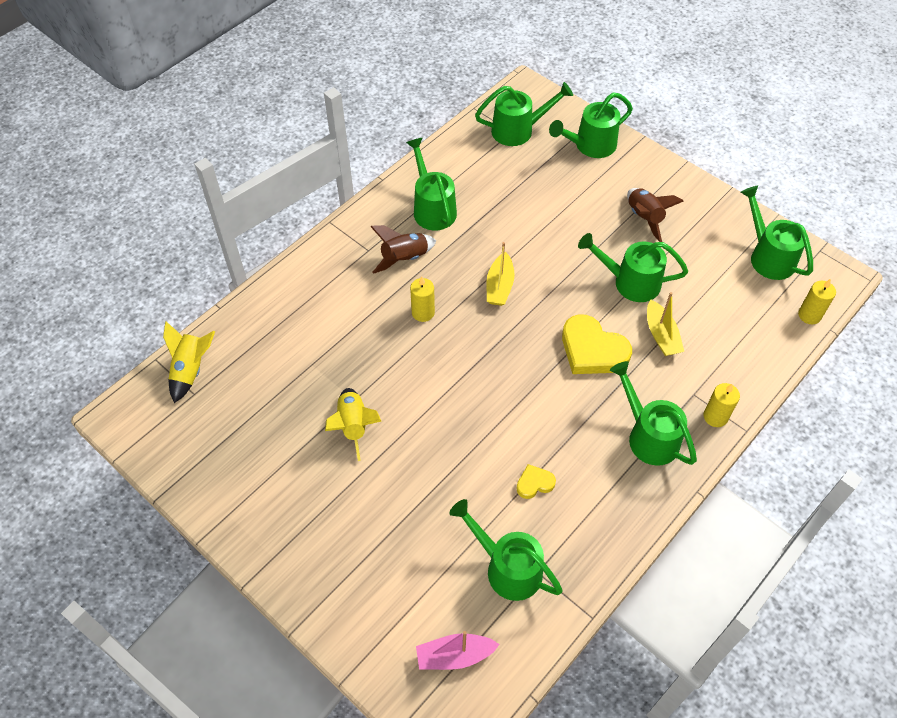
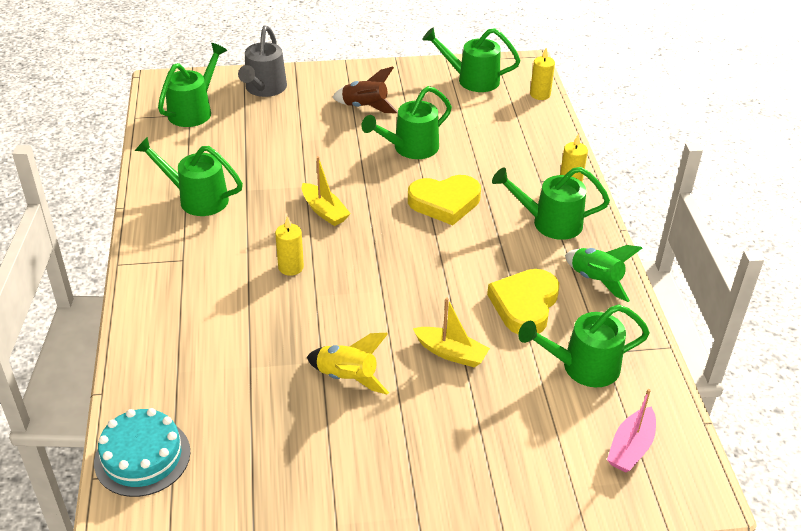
camera: 50 degrees left, 15 degrees down
(191, 370) = (142, 457): yellow rocket -> turquoise cake
(404, 259) = (223, 244): brown rocket -> none
(534, 483) = (524, 305): yellow heart -> yellow heart, size x2.02
(589, 146) = (263, 89): green watering can -> grey watering can
(614, 514) = (596, 281): none -> green rocket
(661, 335) = (474, 163): yellow boat -> yellow boat (451, 353)

